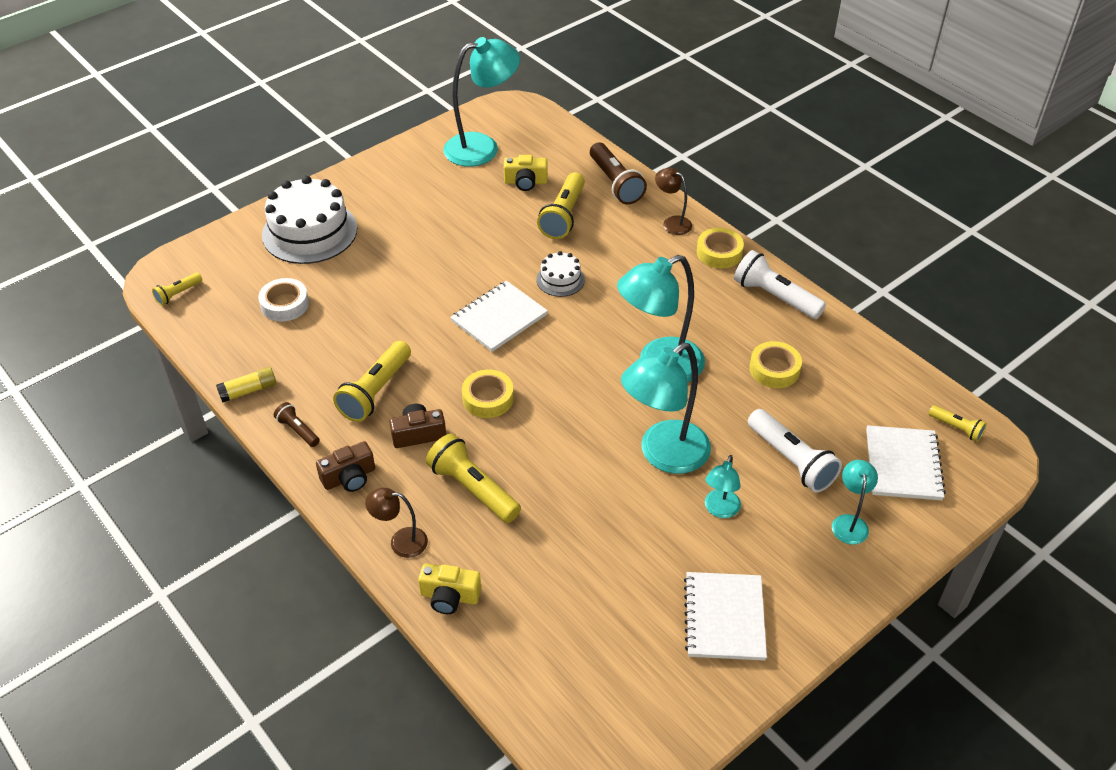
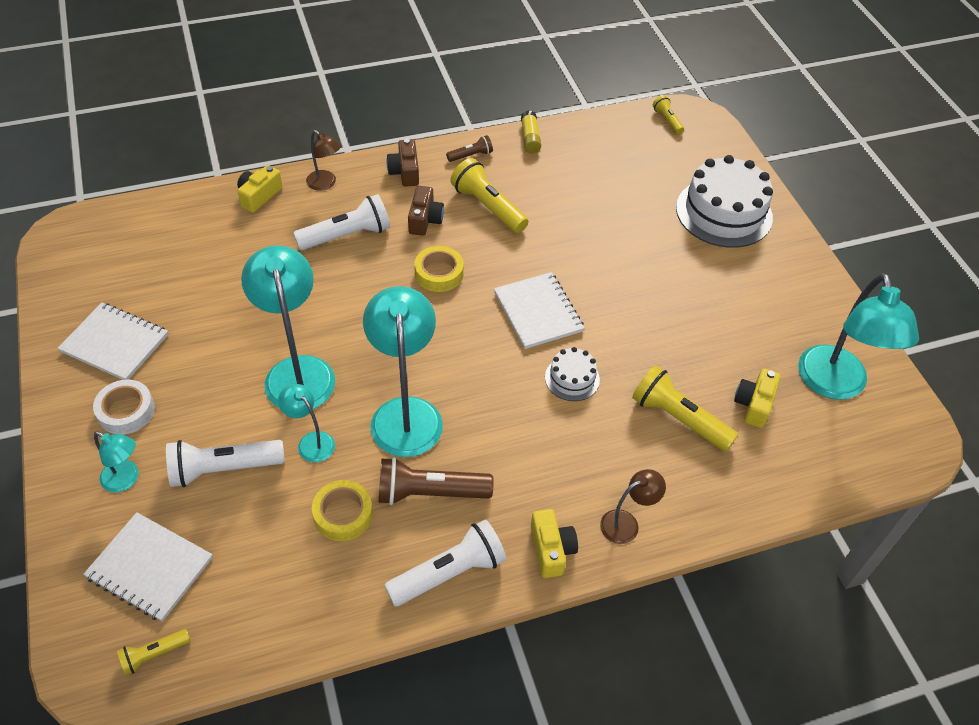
camera: 110 degrees right, 5 degrees up
(285, 304) = (625, 177): white tape -> white tape (126, 411)
(400, 542) = (325, 184): brown lamp -> brown lamp turned 105 degrees clockwise
(473, 489) = (347, 236): yellow flashlight -> white flashlight
(615, 183) = (724, 494): brown flashlight -> brown flashlight (430, 492)
(719, 253) = (551, 549): yellow tape -> yellow camera
(720, 510) = (212, 386): turquoise lamp -> turquoise lamp (311, 441)

